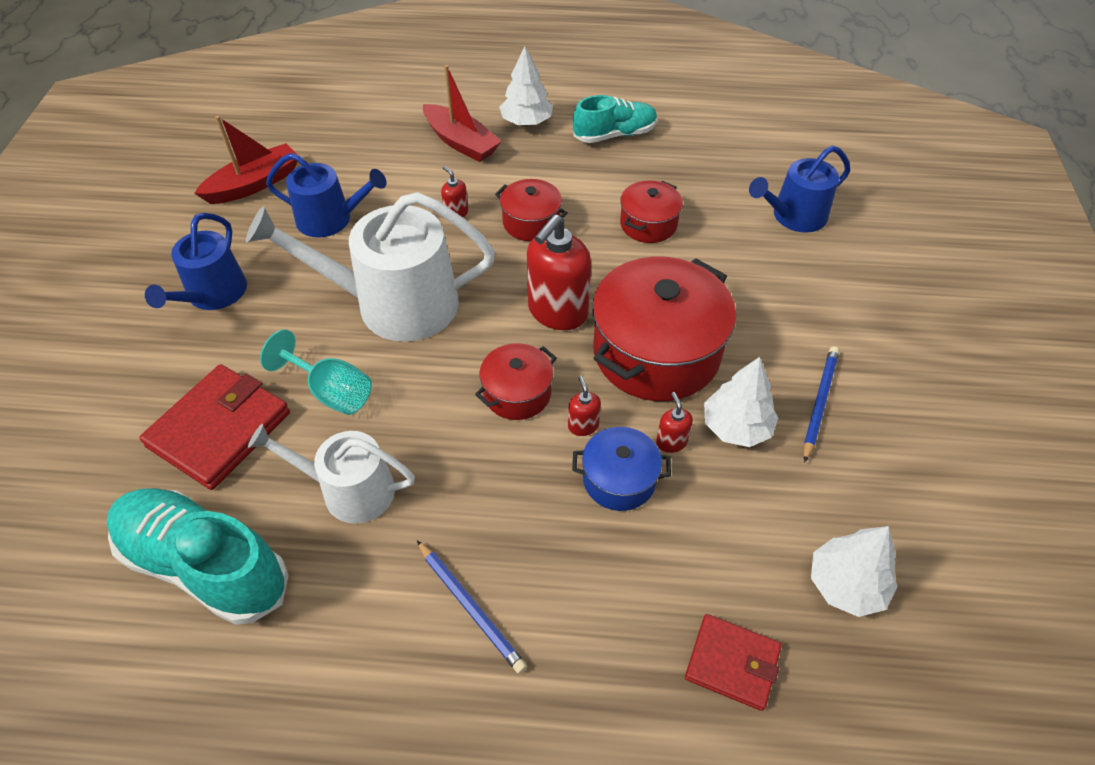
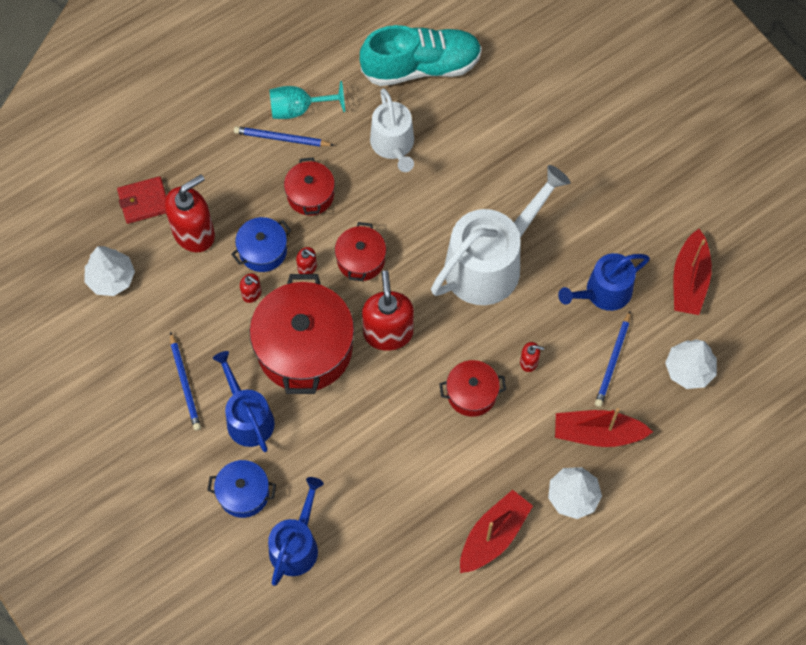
camera: 140 degrees right, 15 degrees up
(213, 294) = (603, 187): blue watering can -> blue watering can (247, 417)
(219, 429) = (494, 123): red wallet -> none
(331, 391) = (462, 184): turquoise goblet -> turquoise goblet (298, 109)
(349, 490) = (393, 145): white watering can -> white watering can turned 105 degrees clockwise
(388, 174) = (613, 361): none -> blue pencil
(615, 135) = (493, 536): turquoise shoe -> red boat
(648, 224) = (392, 455): red pot -> red pot (310, 195)
(690, 564) = (194, 233): none -> red soap dispenser
(736, 427) = (222, 330): white tree -> white tree (689, 370)
(819, 276) = (243, 493): none -> blue pot

